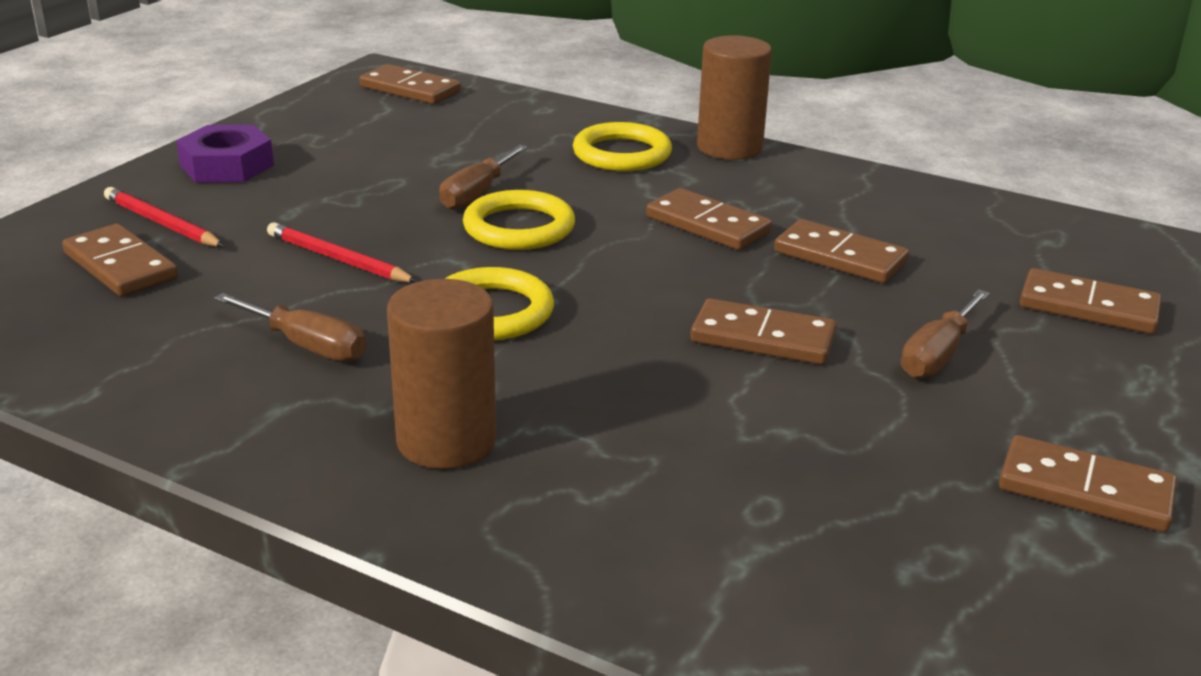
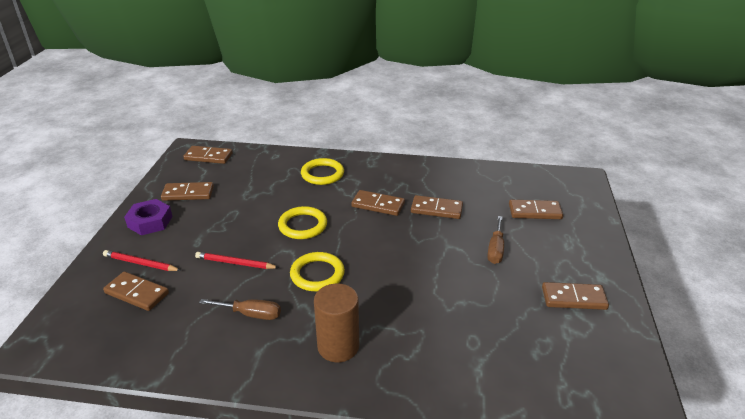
camera: 20 degrees left, 5 degrees up
(477, 194) = (274, 211): brown screwdriver -> none
(729, 147) = (364, 161): brown cylinder -> none
(763, 338) = (430, 258): brown domino -> brown domino (188, 193)

